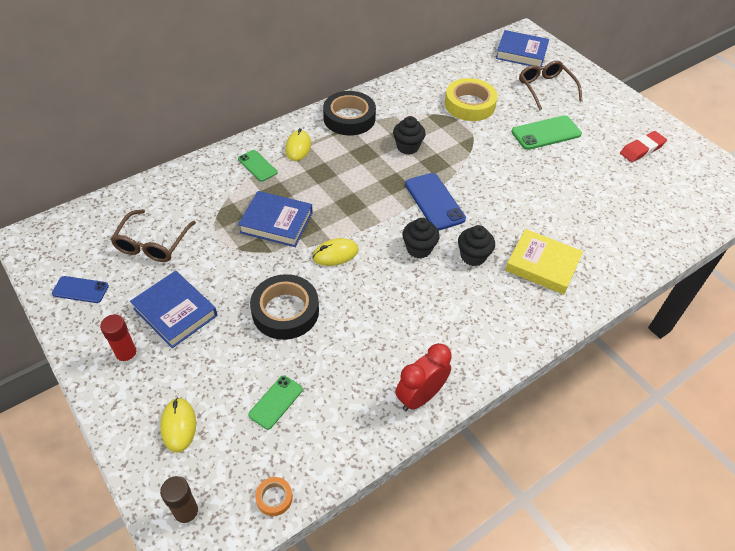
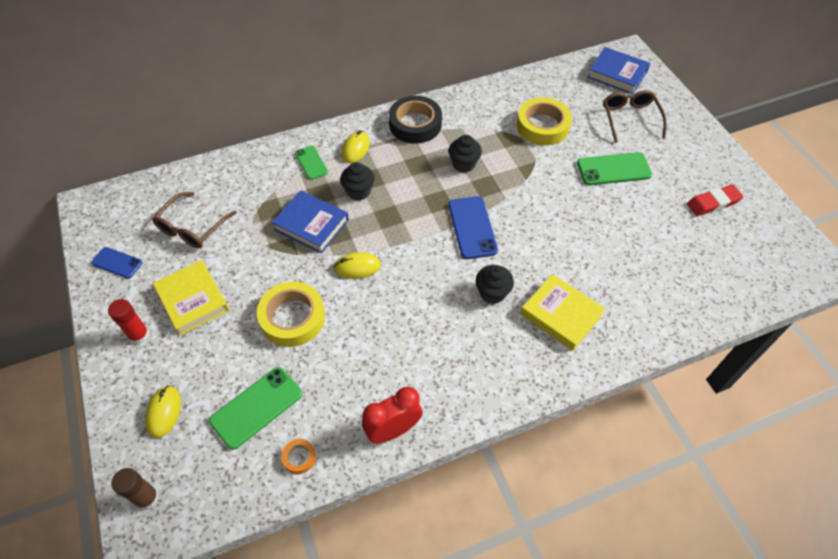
camera: 15 degrees right, 5 degrees up
(175, 312) = (193, 300): blue book -> yellow book
(274, 498) = (227, 501): orange tape -> orange tape (299, 457)
(276, 402) = (256, 407): green phone -> green phone, size x1.62
(285, 311) = (292, 318): black tape -> yellow tape
(419, 249) = (440, 276): black cupcake -> black cupcake (359, 191)

